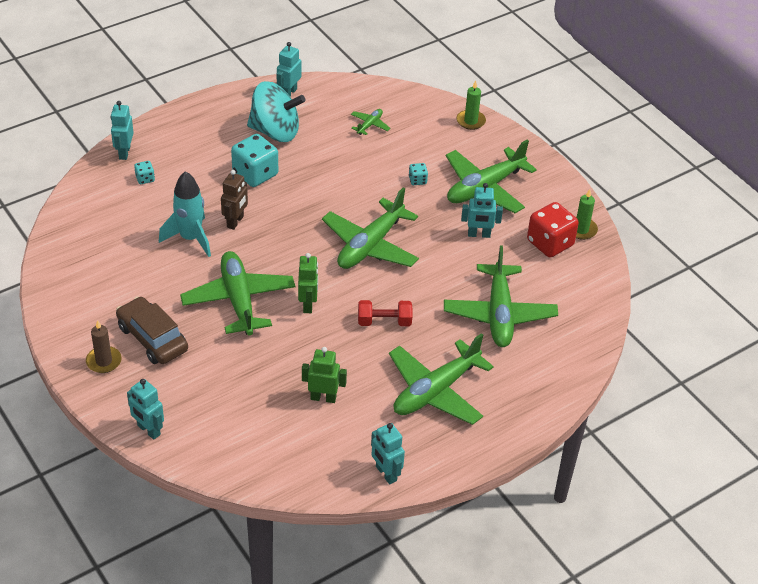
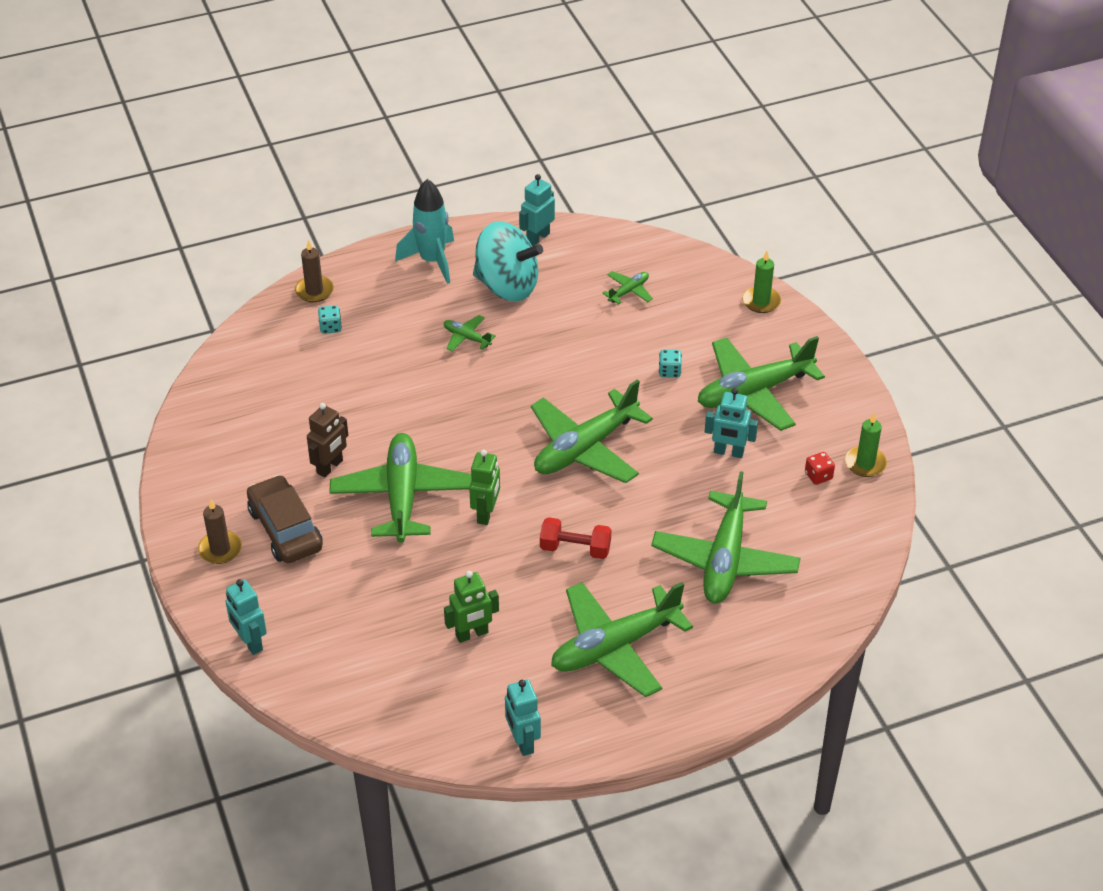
camera: 15 degrees right, 0 degrees up
(124, 152) = (314, 291): turquoise robot -> brown candle
(190, 238) = (365, 410): turquoise rocket -> turquoise rocket (432, 261)
(235, 222) = (425, 396): brown robot -> brown robot (330, 467)
(255, 174) = (467, 338): turquoise dice -> green plane
(323, 398) = (472, 634): green robot -> green robot turned 135 degrees clockwise
(550, 243) = (818, 476): red dice -> red dice, size x0.46

